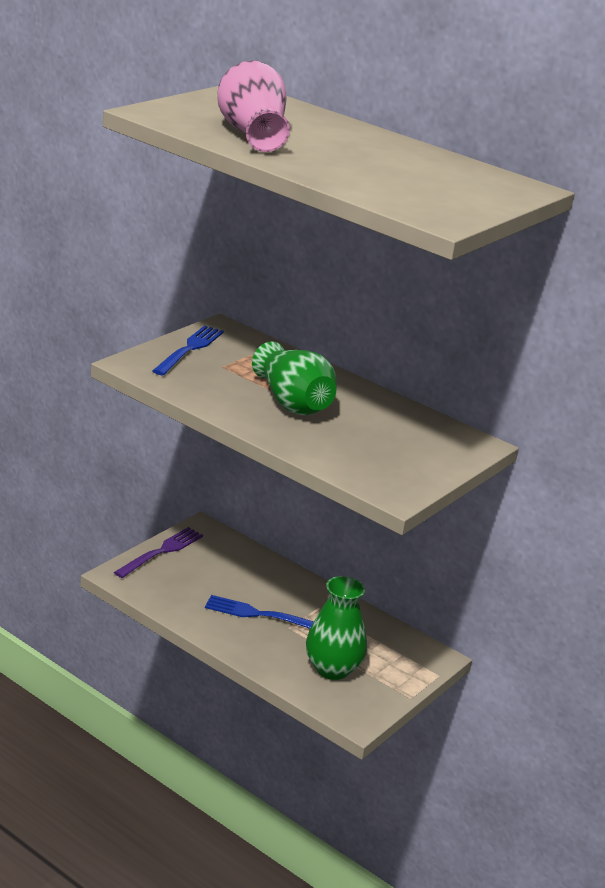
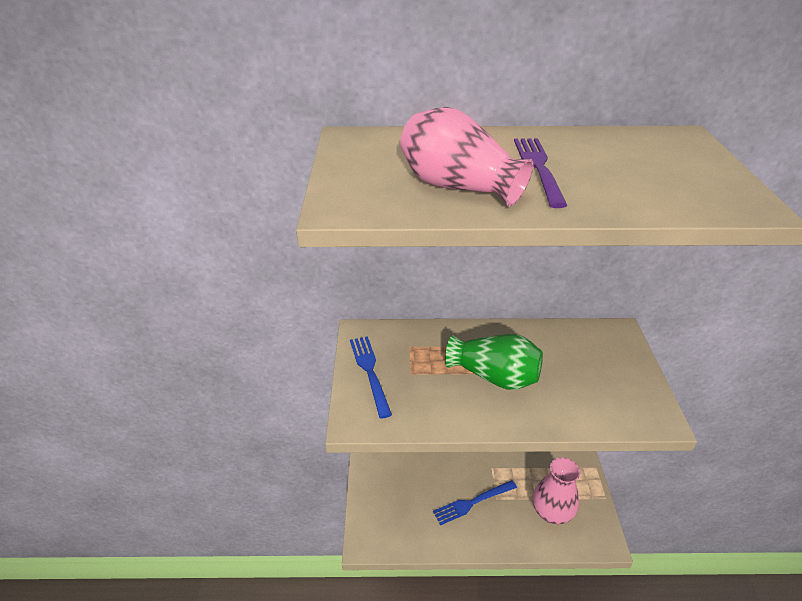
camera: 35 degrees left, 10 degrees up
(161, 552) = (367, 498): purple fork -> purple fork (538, 168)
(332, 669) = (551, 512): green vase -> pink vase

